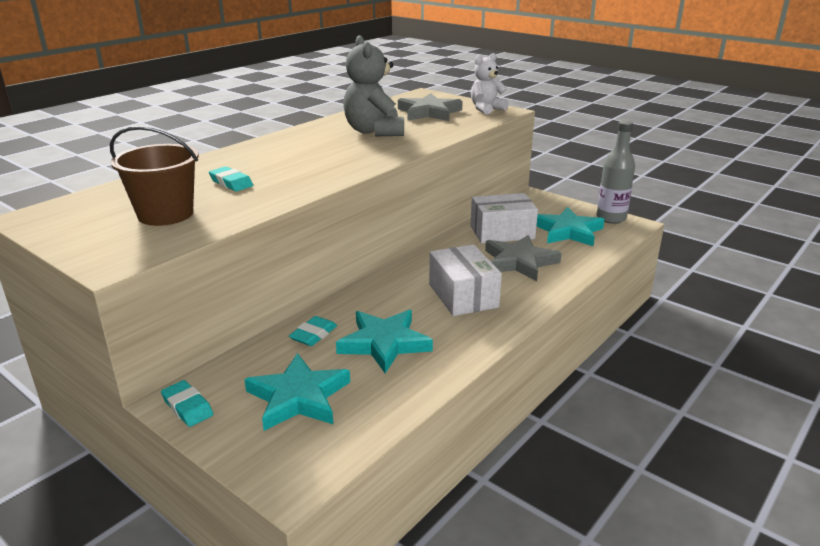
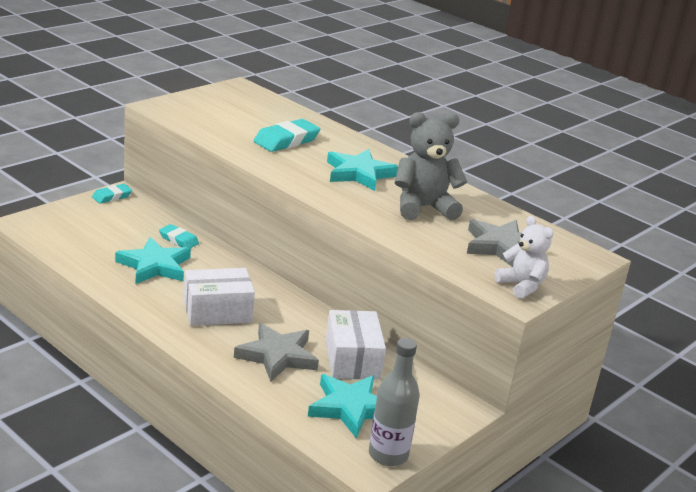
camera: 90 degrees right, 0 degrees up
(165, 214) = (229, 120): brown bucket -> none
(231, 183) = (286, 140): turquoise eraser -> turquoise eraser, size x1.67
(298, 397) = (103, 230): turquoise star -> turquoise star (359, 173)

